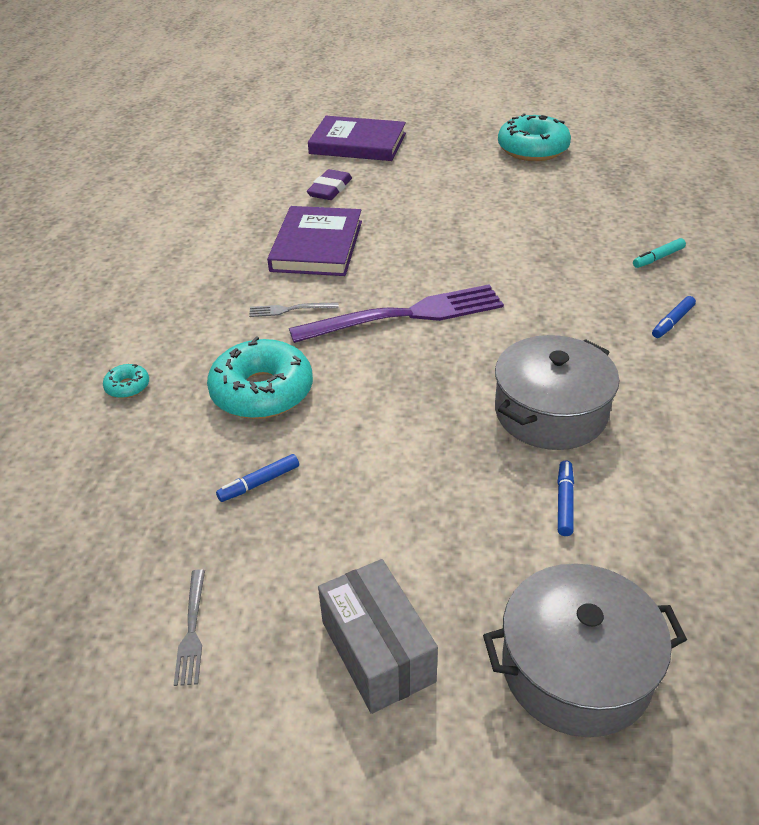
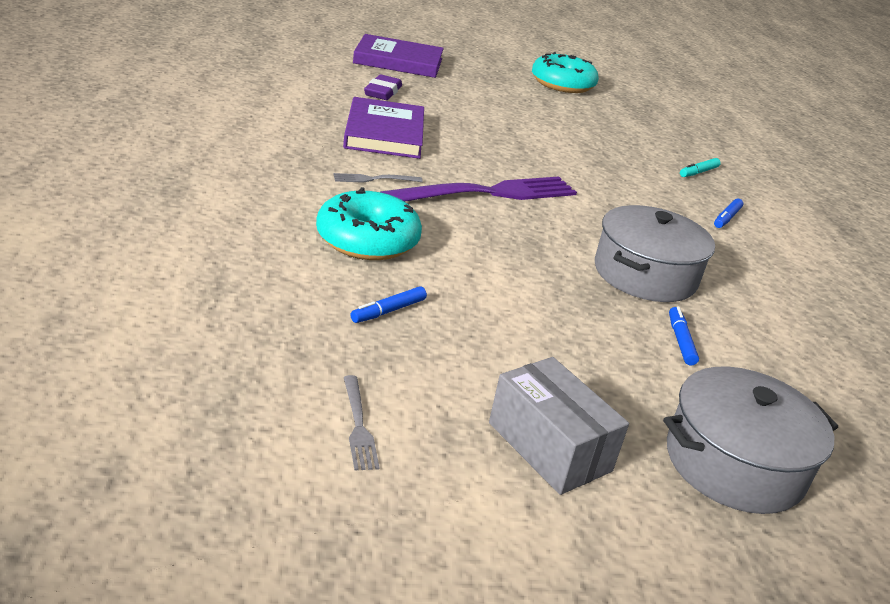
camera: 15 degrees left, 10 degrees down
(127, 386) = (225, 226): turquoise donut -> none

